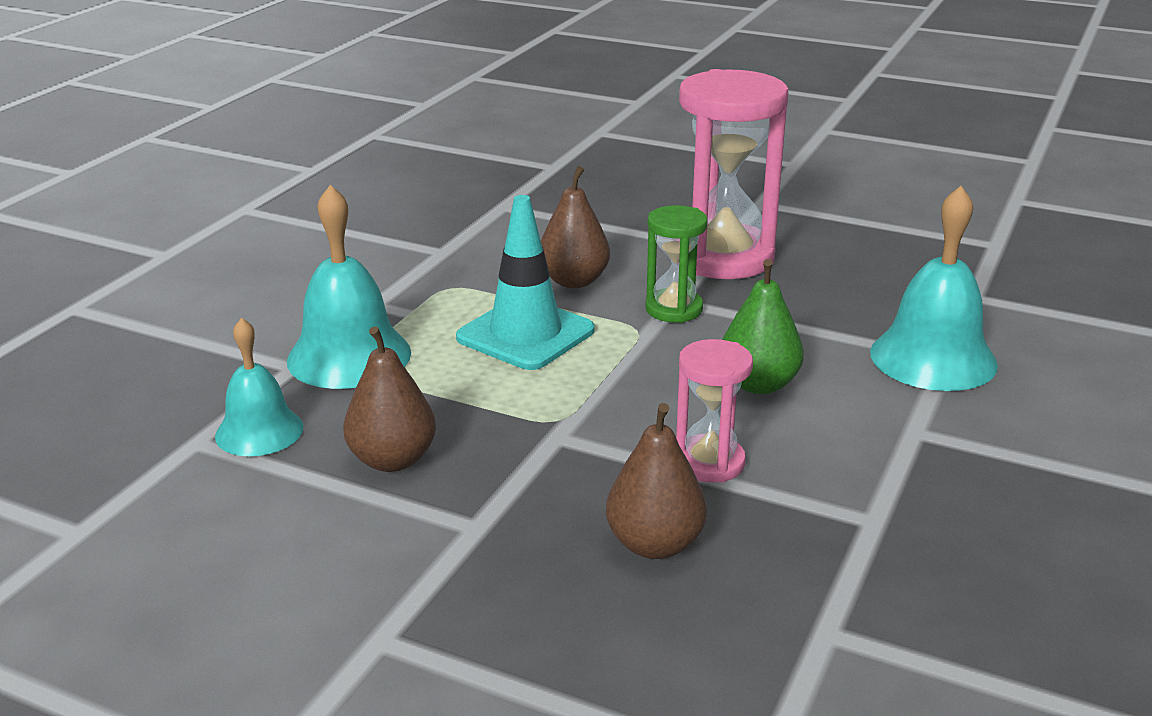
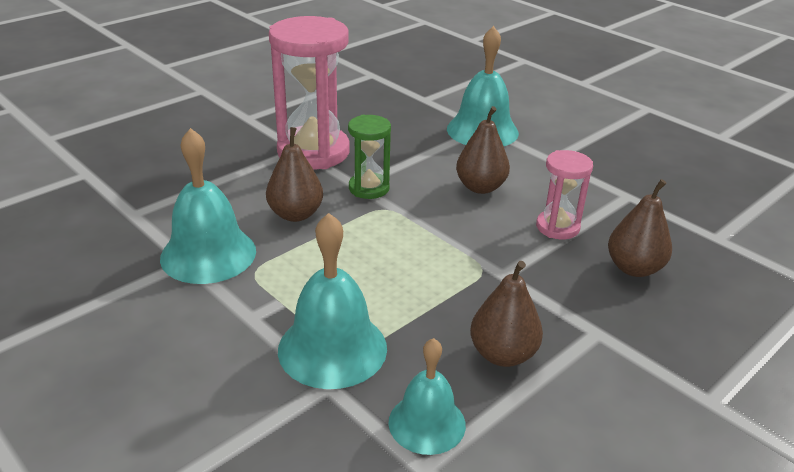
camera: 70 degrees left, 5 degrees up
(462, 257) = (208, 254): none -> turquoise bell
(525, 334) = (359, 254): turquoise traffic cone -> none
(758, 384) = (480, 187): green pear -> brown pear

